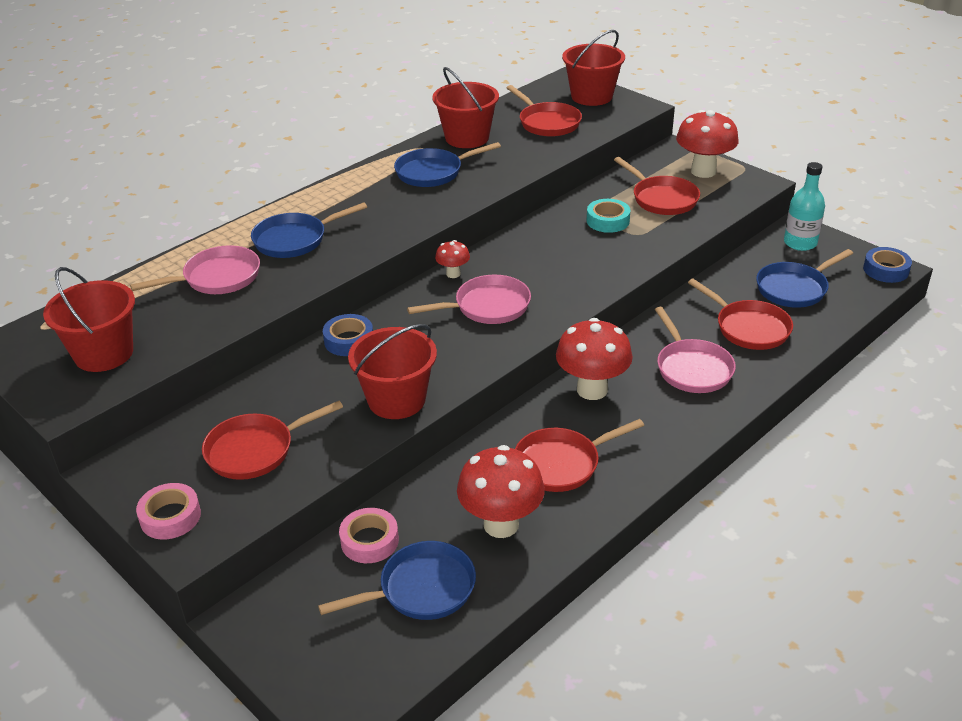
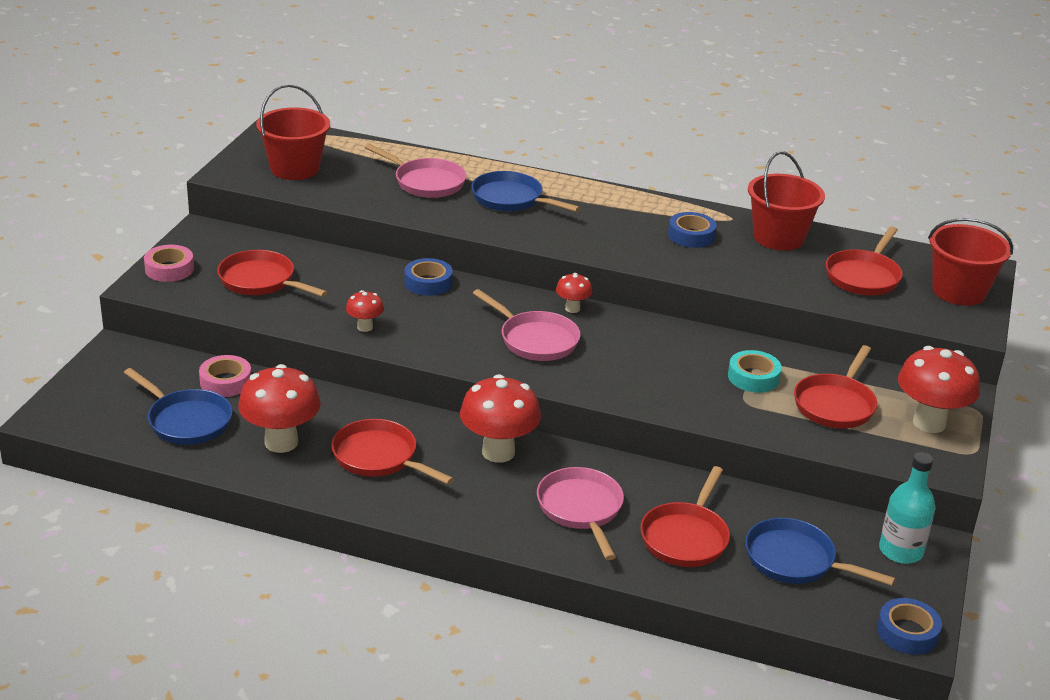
camera: 60 degrees right, 5 degrees down
(396, 400) = (365, 327): red bucket -> red mushroom
(433, 172) = (691, 235): blue pan -> blue tape
(692, 368) = (581, 509): pink pan -> pink pan turned 120 degrees clockwise

